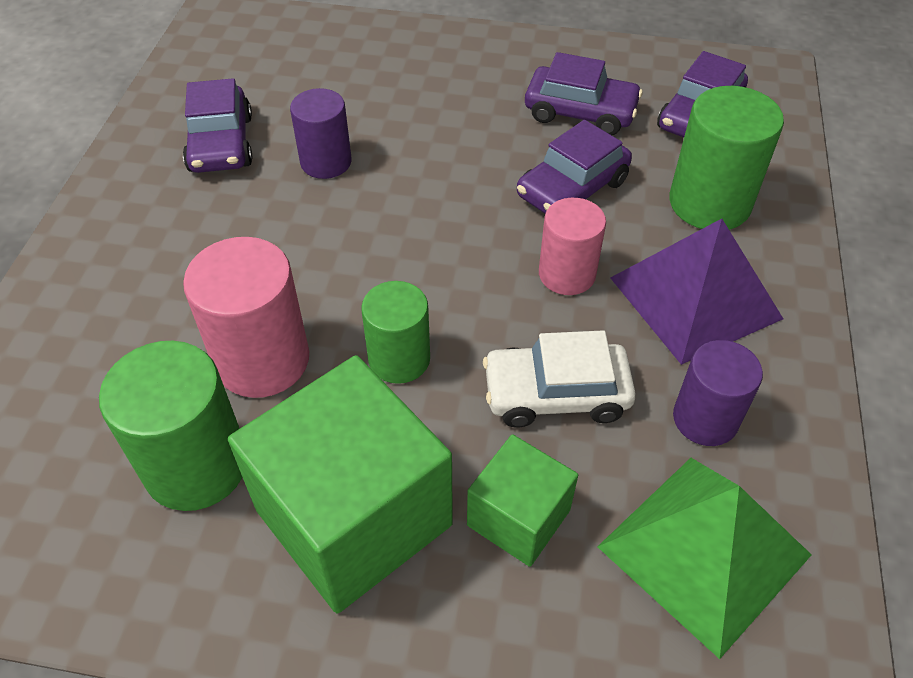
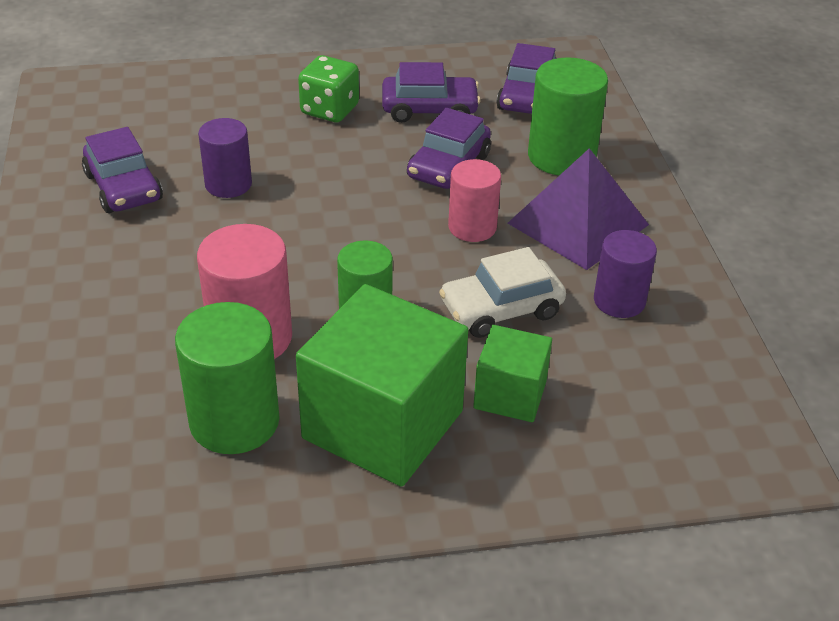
camera: 20 degrees left, 10 degrees down
(471, 92) = (329, 110): none -> green dice
(704, 551) = (653, 382): green pyramid -> none

